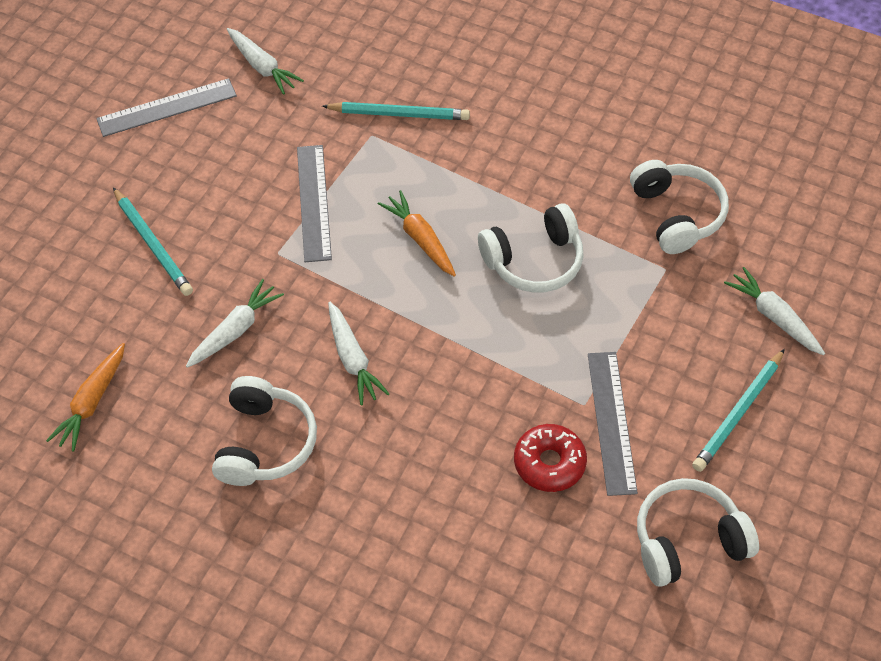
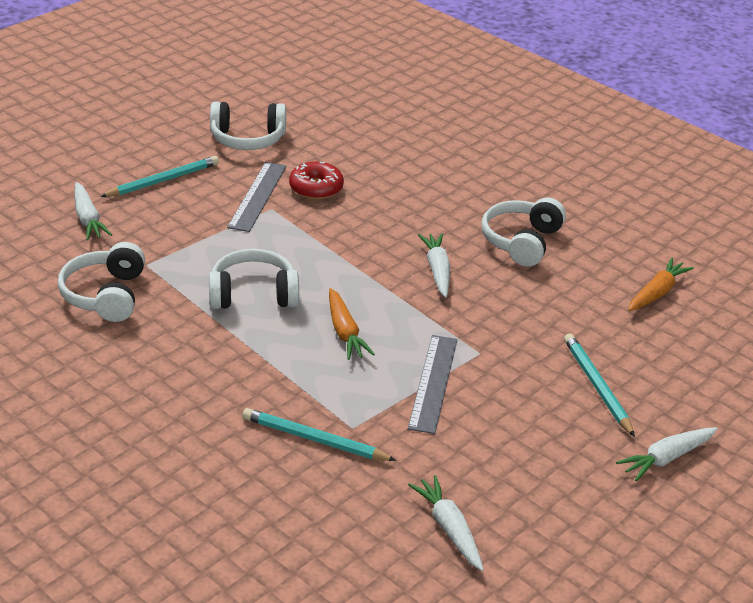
camera: 165 degrees left, 20 degrees down
(167, 108) = (569, 510): grey ruler -> none
(235, 330) = (530, 309): white carrot -> white carrot (666, 458)

